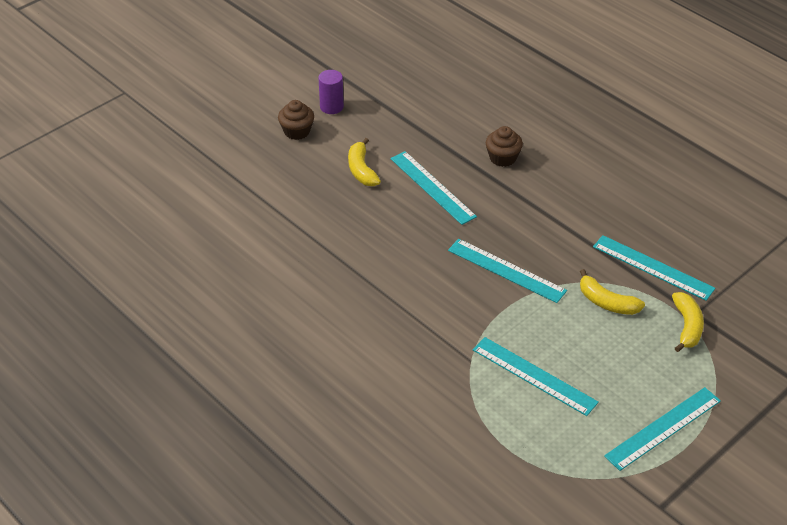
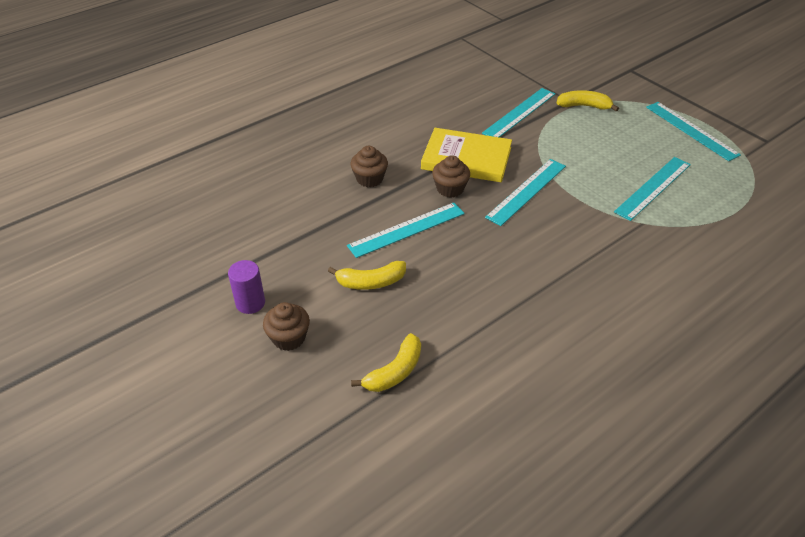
camera: 85 degrees left, 0 degrees up
(498, 214) = (450, 189): none -> brown cupcake
(553, 224) = (466, 158): none -> yellow book
(606, 302) = (562, 140): yellow banana -> yellow banana (395, 371)

